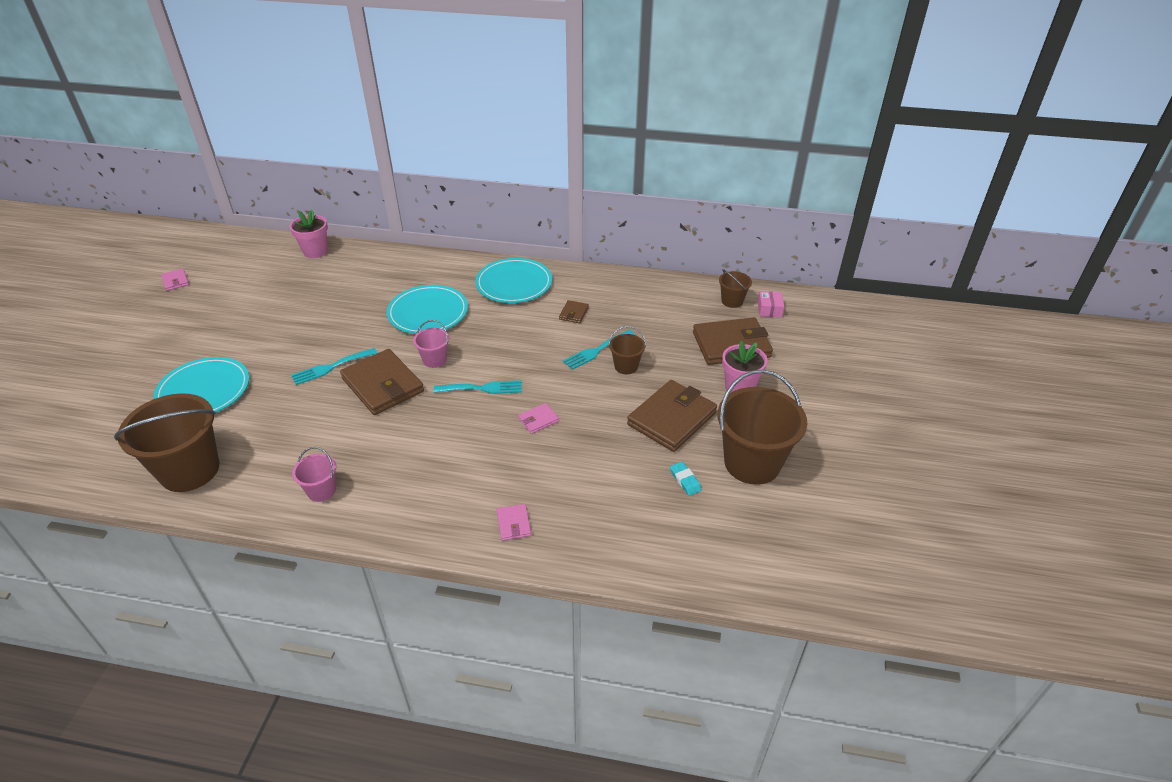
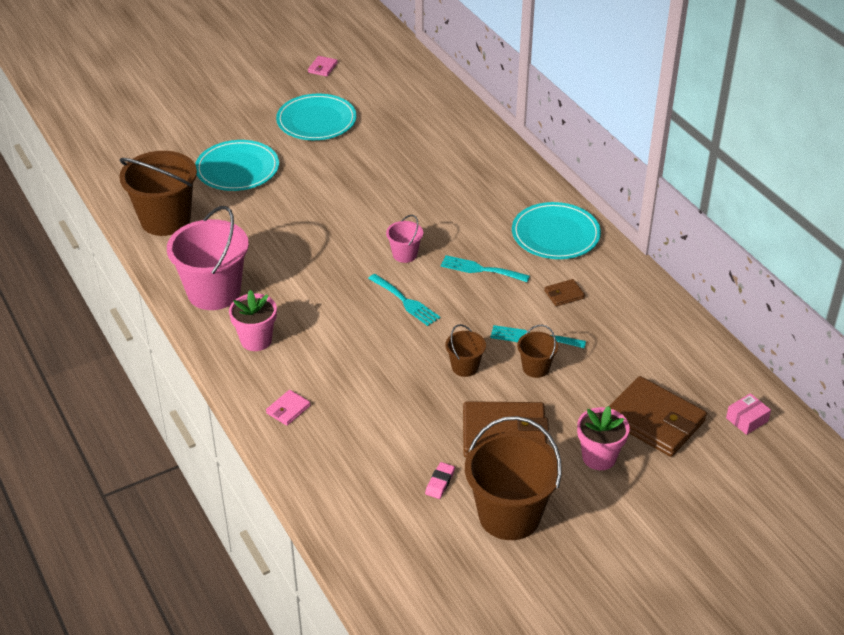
camera: 50 degrees right, 0 degrees up
(315, 251) = (446, 103): pink flower pot -> pink flower pot (256, 340)
(321, 491) = (214, 292): pink bucket -> pink bucket, size x2.08
(331, 367) = (331, 208): turquoise fork -> turquoise fork (480, 269)
(382, 385) = (345, 247): brown wallet -> none
(428, 313) = (454, 213): turquoise plate -> turquoise plate (316, 121)
(538, 420) = (408, 355): pink wallet -> none
(685, 480) = (440, 482): turquoise eraser -> pink eraser
(732, 301) = (723, 386): brown bucket -> brown bucket (465, 367)

